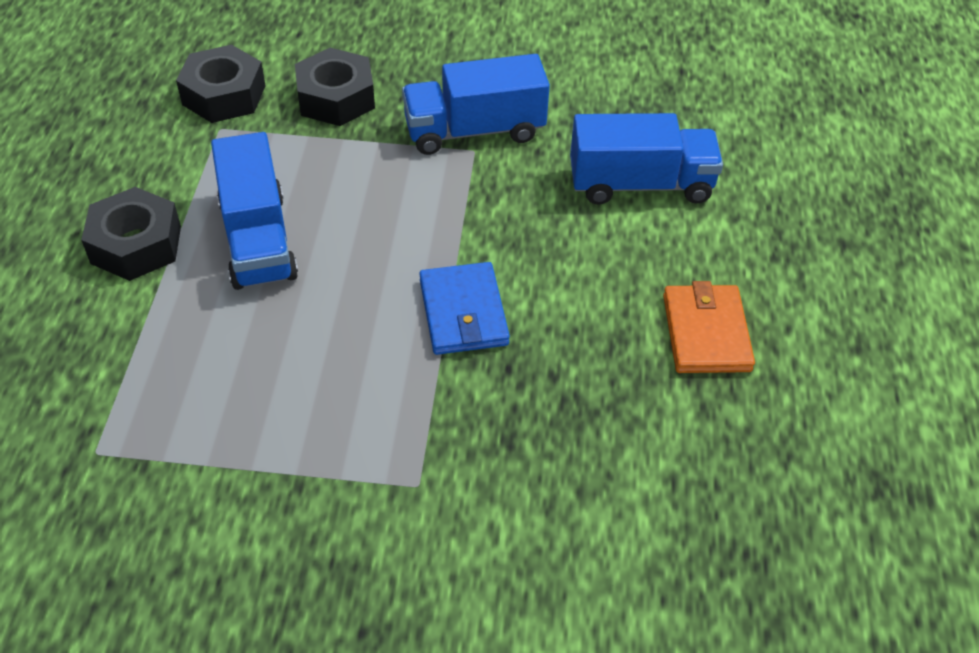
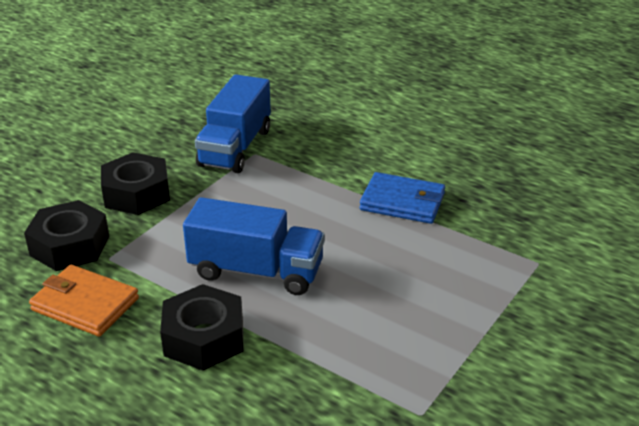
camera: 60 degrees left, 15 degrees down
(640, 184) = (344, 107): blue truck -> none
(706, 333) = (481, 125): orange wallet -> orange wallet (85, 304)

